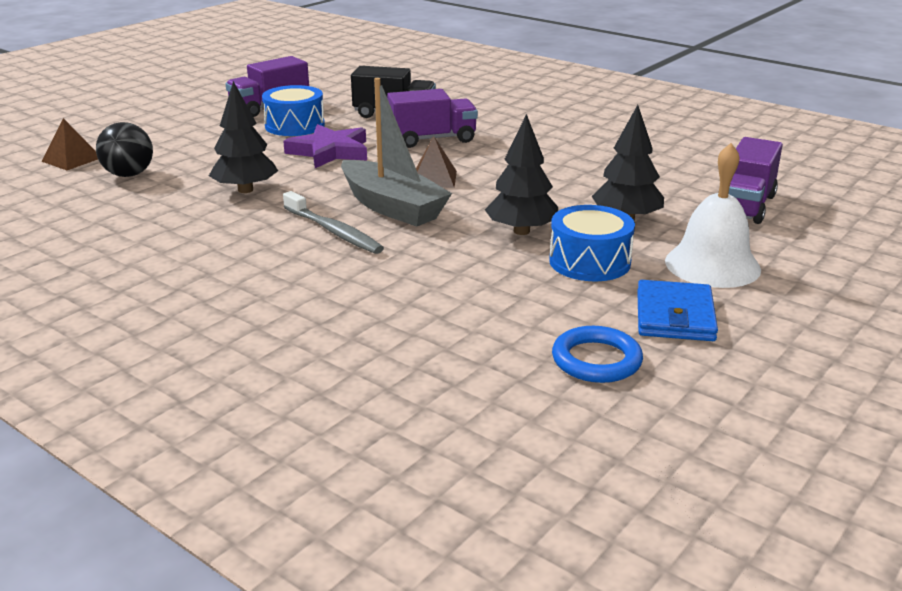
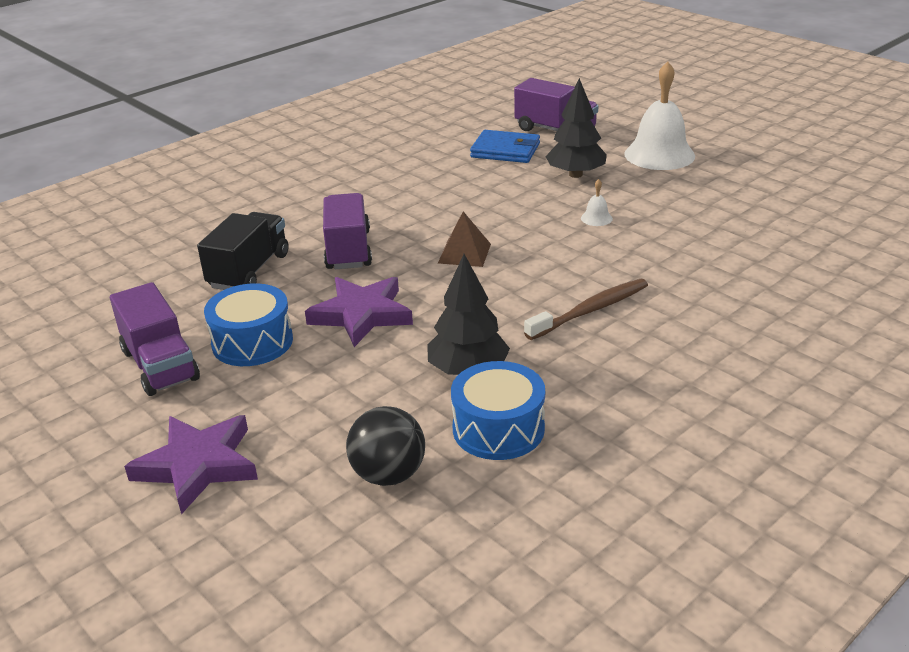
camera: 80 degrees left, 5 degrees up
(71, 159) = (302, 546): brown pyramid -> none
(159, 128) = (197, 465): none -> purple star
(334, 231) = (590, 310): grey toothbrush -> brown toothbrush
(392, 207) = (534, 277): grey boat -> none
(521, 231) = (596, 218): black tree -> white bell
(589, 262) = (656, 196): blue drum -> blue drum (498, 429)
(596, 360) = (808, 208): blue ring -> none
(674, 316) = (740, 176): blue wallet -> blue wallet (505, 150)

